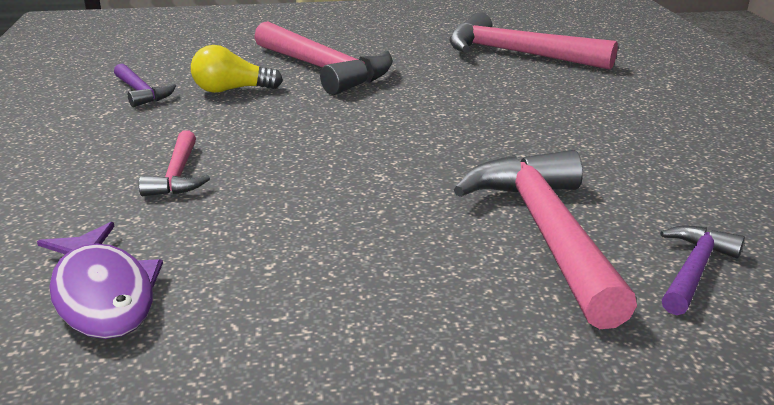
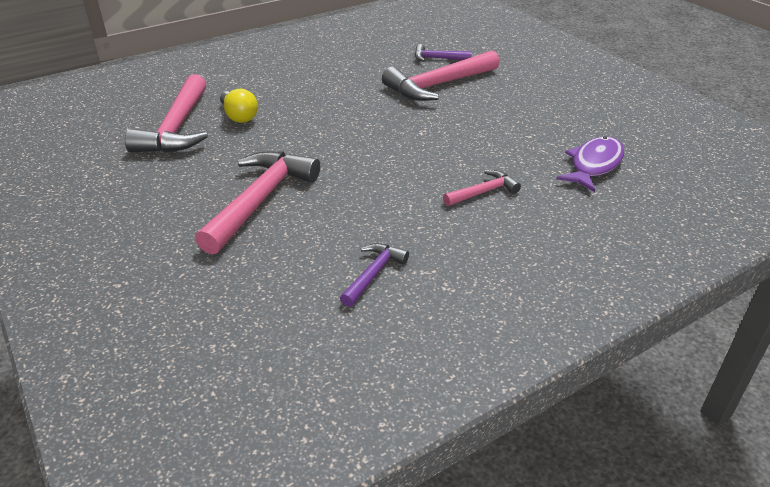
camera: 115 degrees left, 10 degrees up
(232, 90) = (336, 228): yellow light bulb -> yellow light bulb (239, 116)

